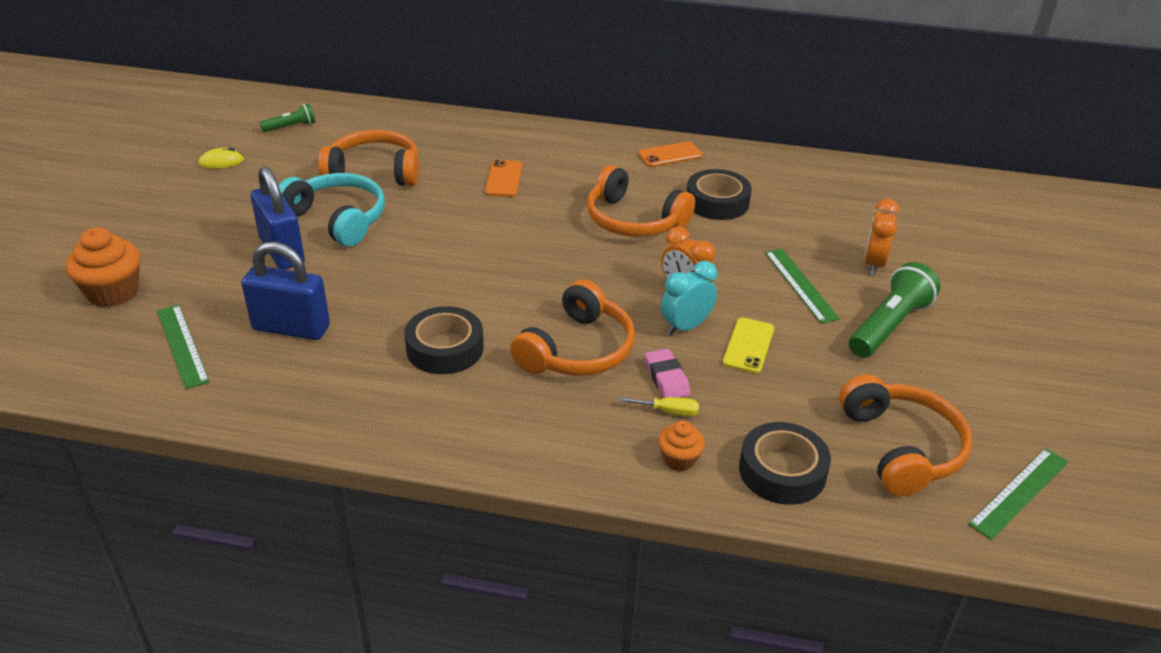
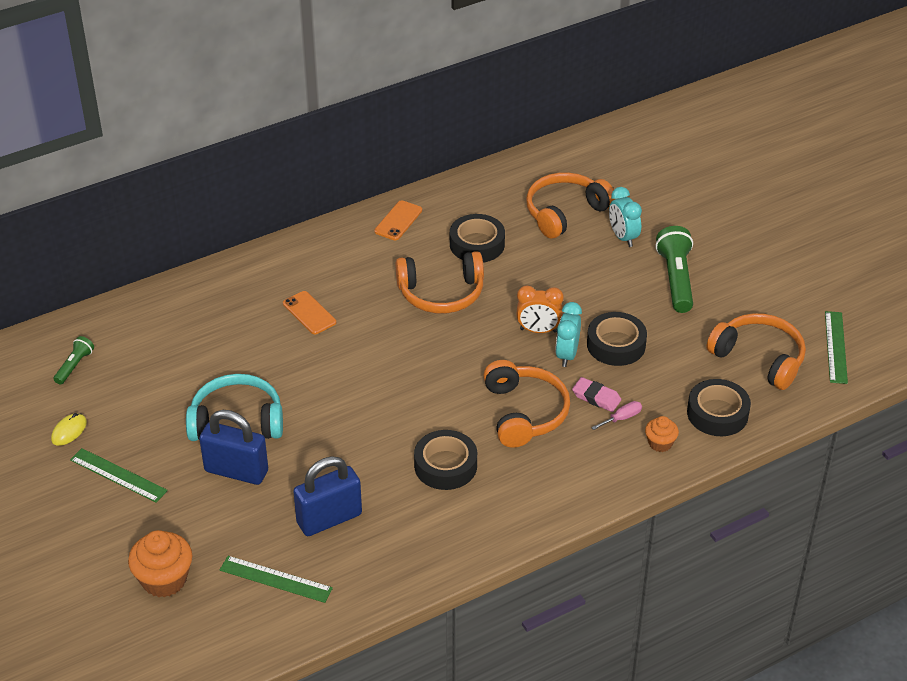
camera: 40 degrees left, 5 degrees up
(374, 172) = (205, 366): orange headphones -> orange headphones (565, 212)
(668, 411) = (622, 418): yellow screwdriver -> pink screwdriver
(748, 346) = (616, 345): yellow phone -> black tape
(800, 284) = (598, 280): green ruler -> green ruler (118, 475)
(874, 264) = (623, 237): orange clock -> turquoise clock

